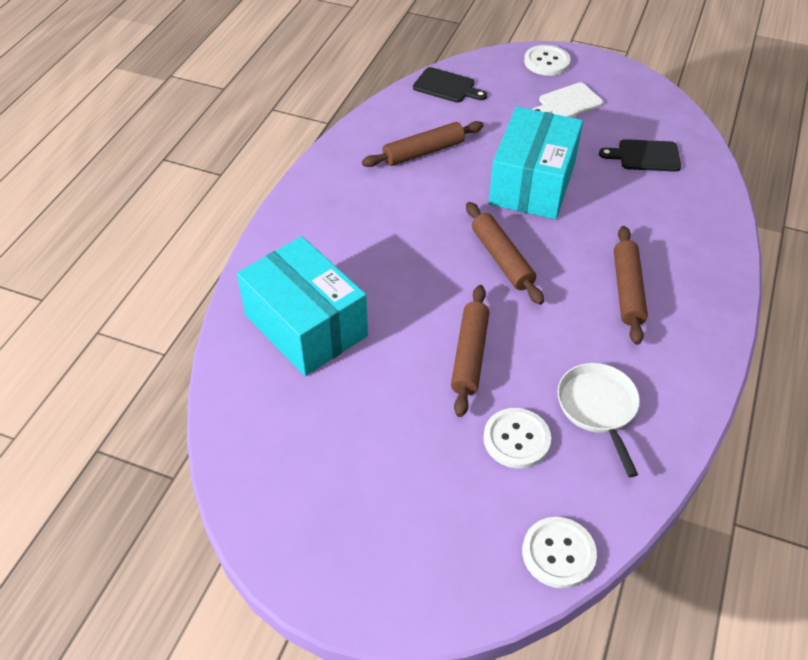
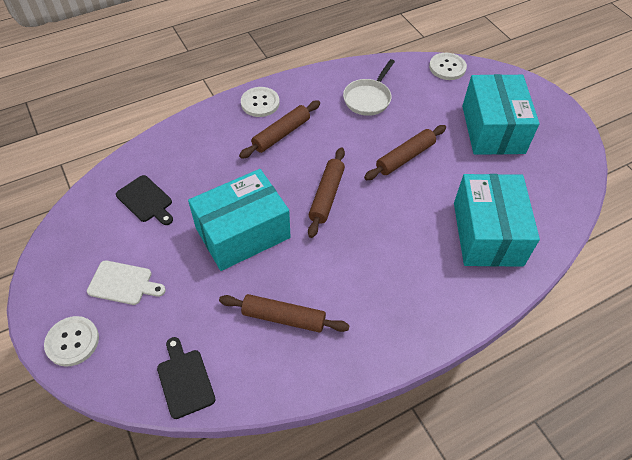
camera: 140 degrees left, 5 degrees up
(400, 476) = (492, 129): none -> turquoise box
(516, 439) = (421, 110): white button -> white button (260, 103)

